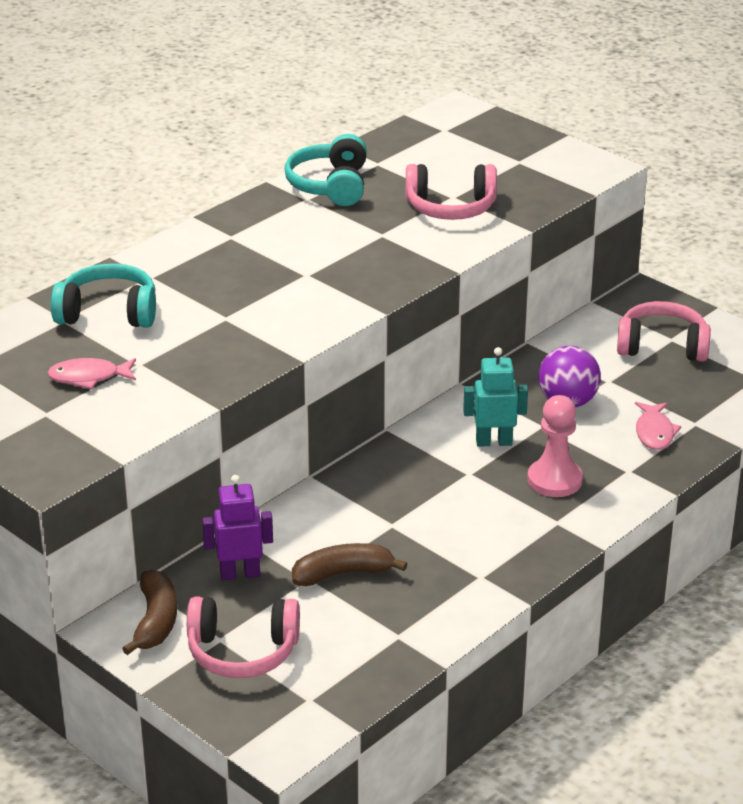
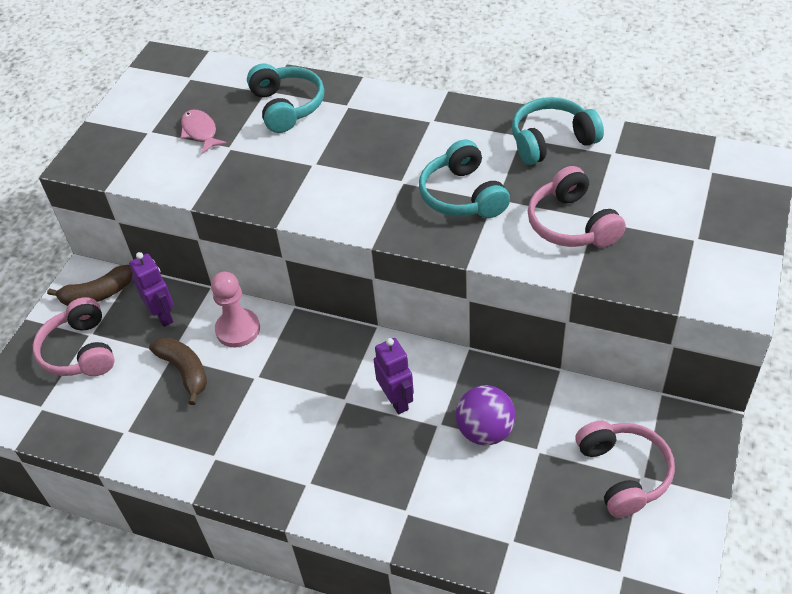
camera: 70 degrees right, 15 degrees up
(360, 249) = (462, 195): none -> turquoise headphones
(494, 442) = (397, 400): turquoise robot -> purple robot
(554, 480) = (364, 461): pink pawn -> pink pawn (238, 329)
(654, 432) = (476, 513): pink fish -> none

